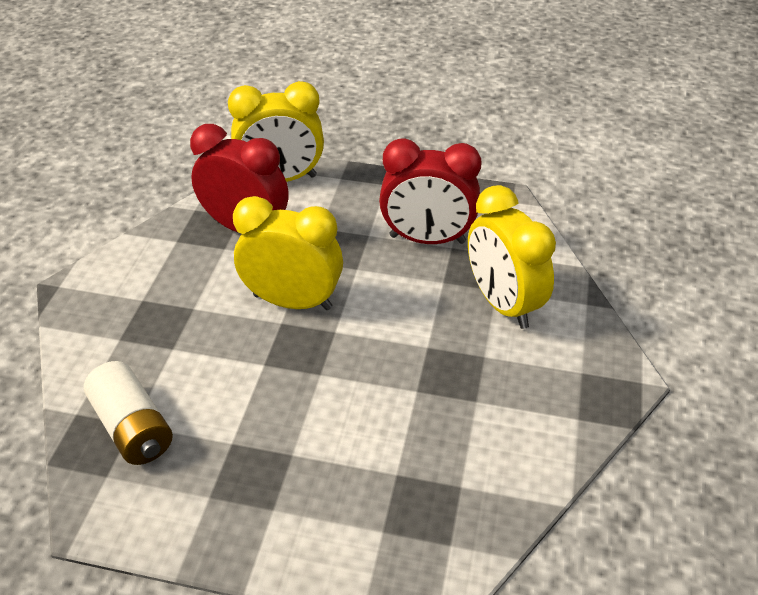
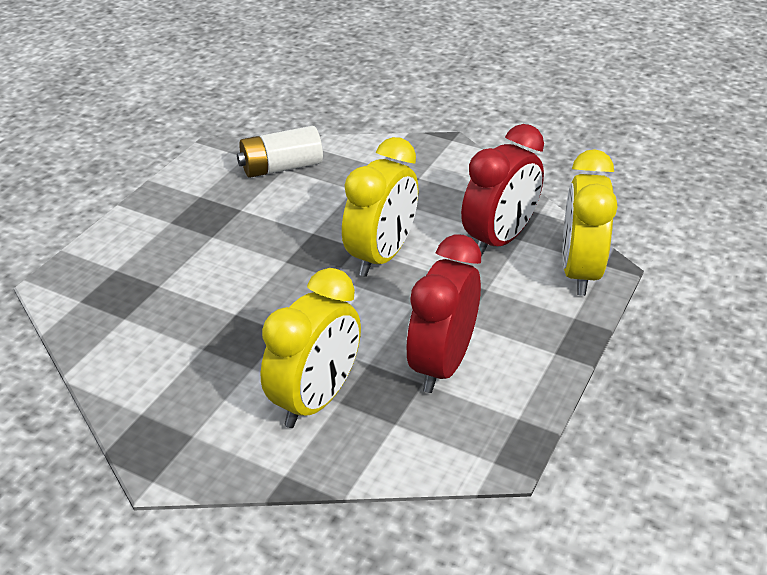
camera: 105 degrees right, 5 degrees down
(502, 304) = (315, 400): yellow clock -> yellow clock turned 135 degrees clockwise

